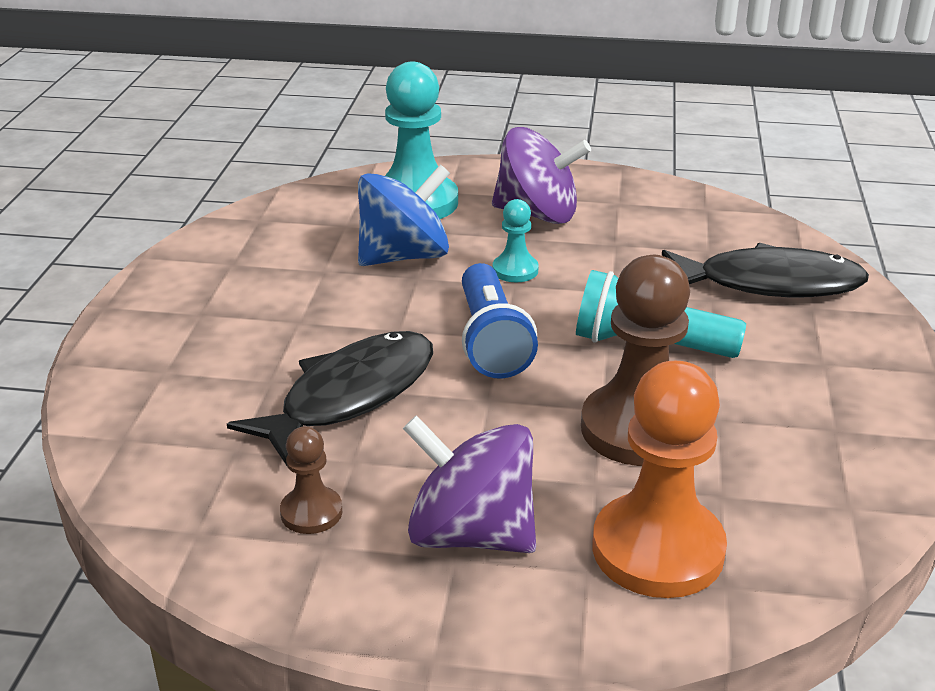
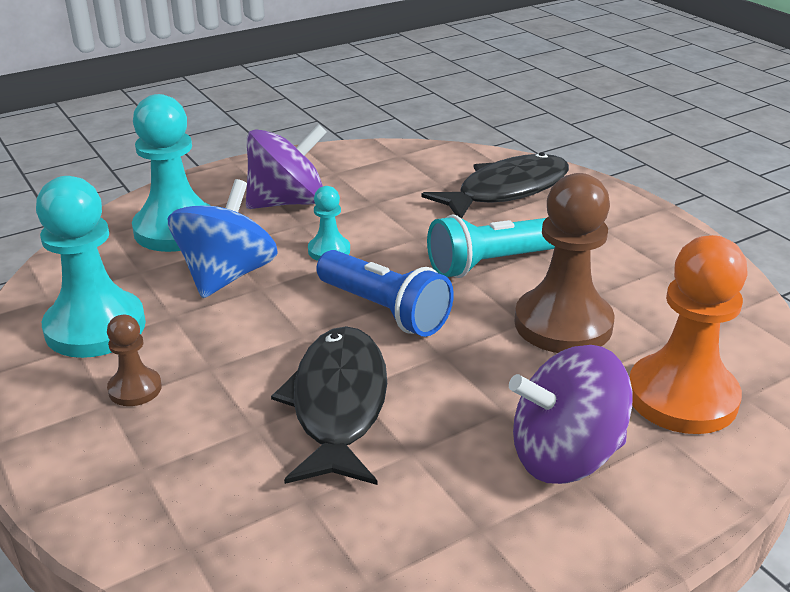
camera: 40 degrees left, 0 degrees up
(261, 255) = (95, 327): none -> turquoise pawn
(311, 512) = (437, 511): brown pawn -> brown pawn (135, 389)

